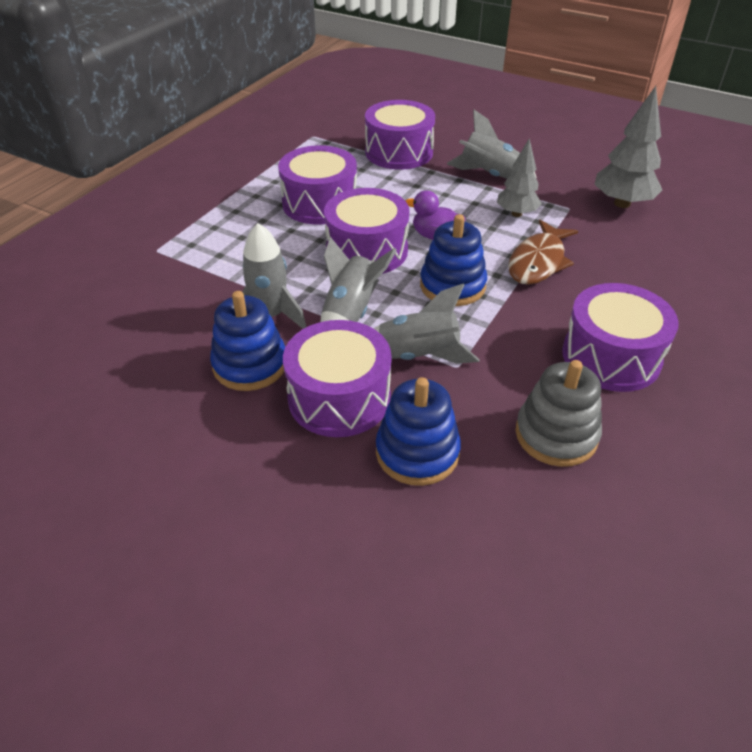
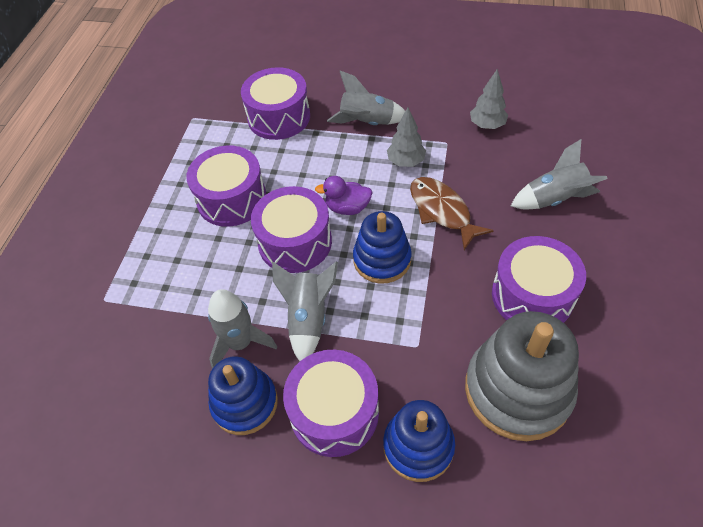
camera: 15 degrees left, 10 degrees up
(418, 355) = (382, 345): grey rocket -> grey rocket (554, 199)
(538, 262) = (442, 211): brown fish -> brown fish turned 135 degrees clockwise
(556, 435) = (517, 390): grey stacking toy -> grey stacking toy, size x1.57
(622, 203) = (487, 125): grey tree -> grey tree, size x0.67

